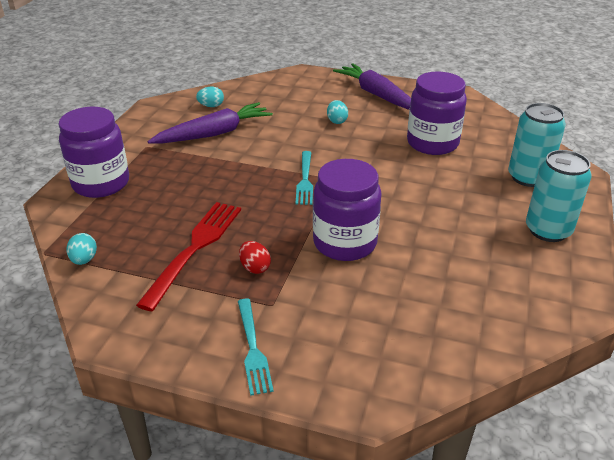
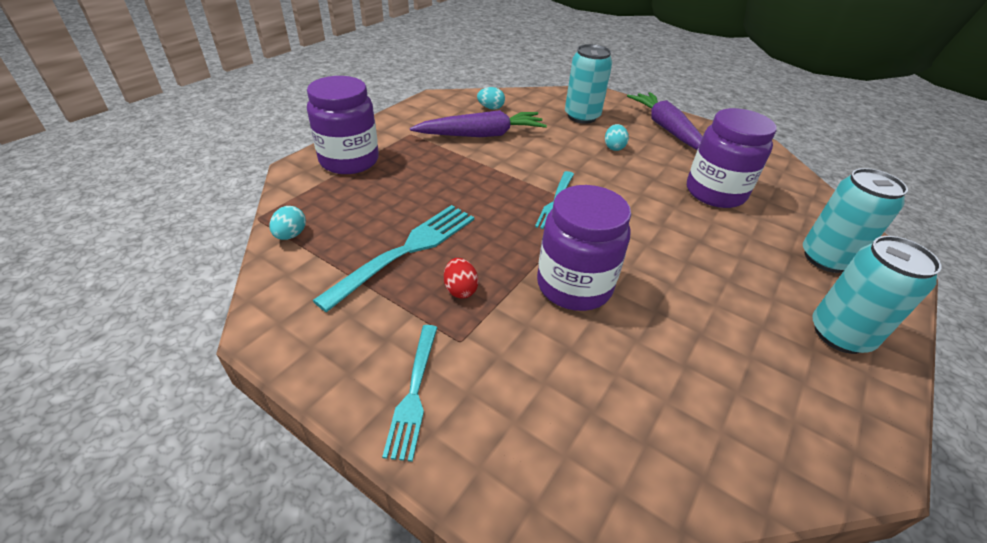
camera: 15 degrees right, 5 degrees up
(194, 249) = (406, 251): red fork -> turquoise fork
(298, 97) = (582, 116): none -> turquoise can

